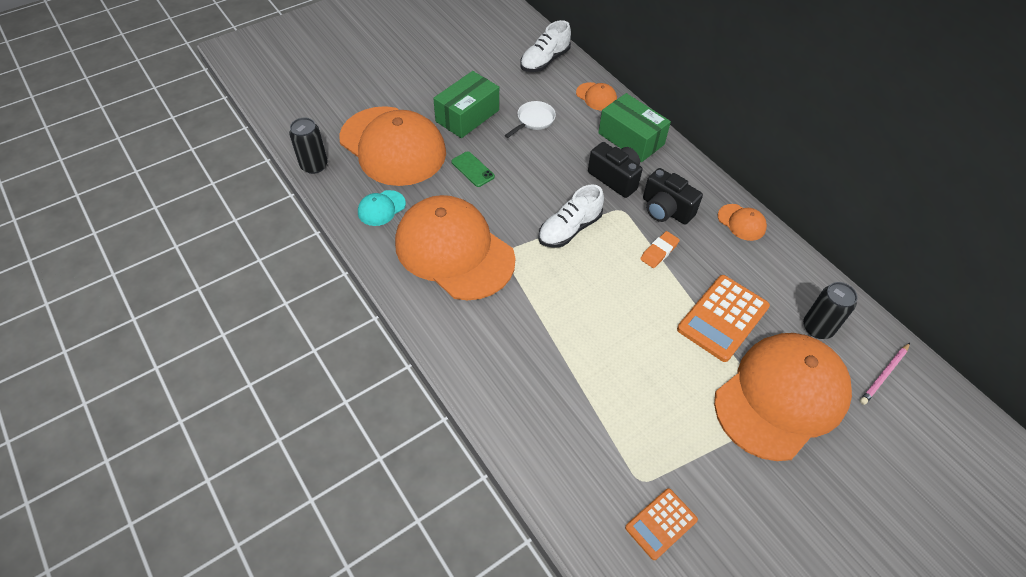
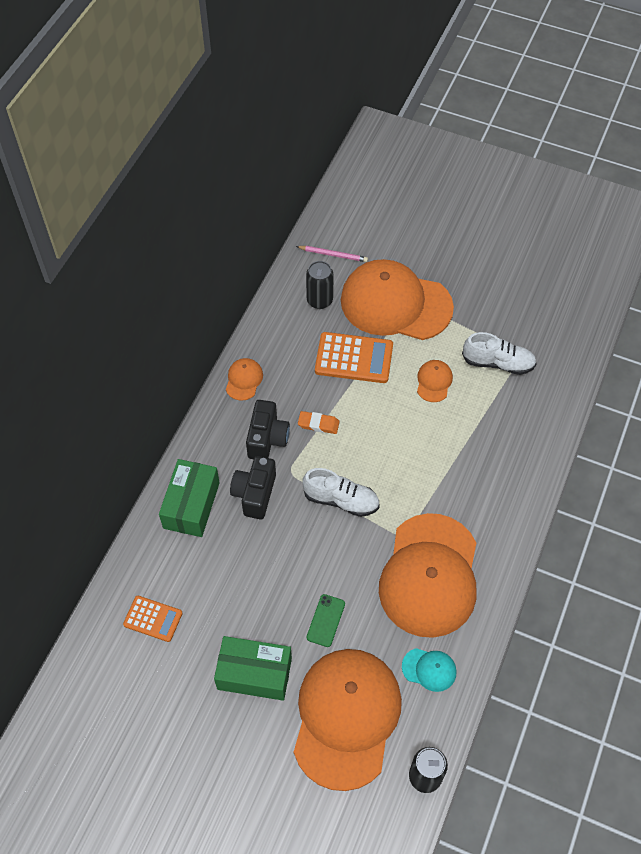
camera: 120 degrees left, 5 degrees up
(533, 120) = (220, 605): white pan -> none
(544, 61) = (113, 649): white shoe -> white shoe (498, 363)
(596, 97) = (145, 565): orange cap -> orange cap (434, 382)
(661, 524) = (536, 334): orange calculator -> orange calculator (153, 619)

